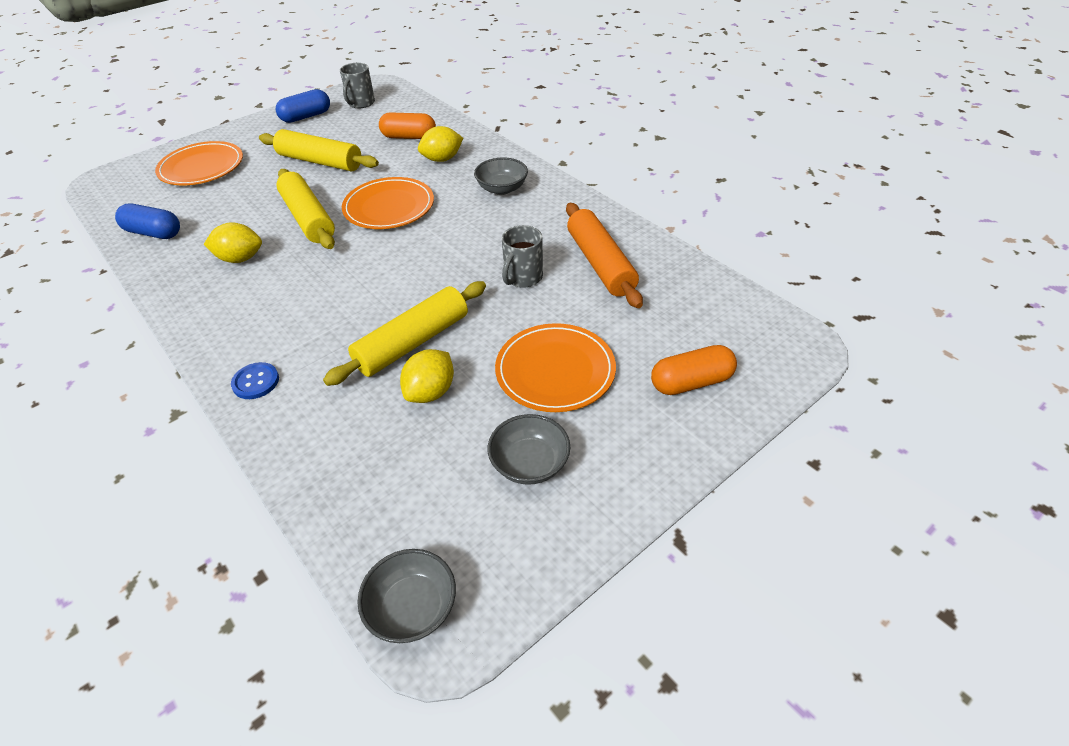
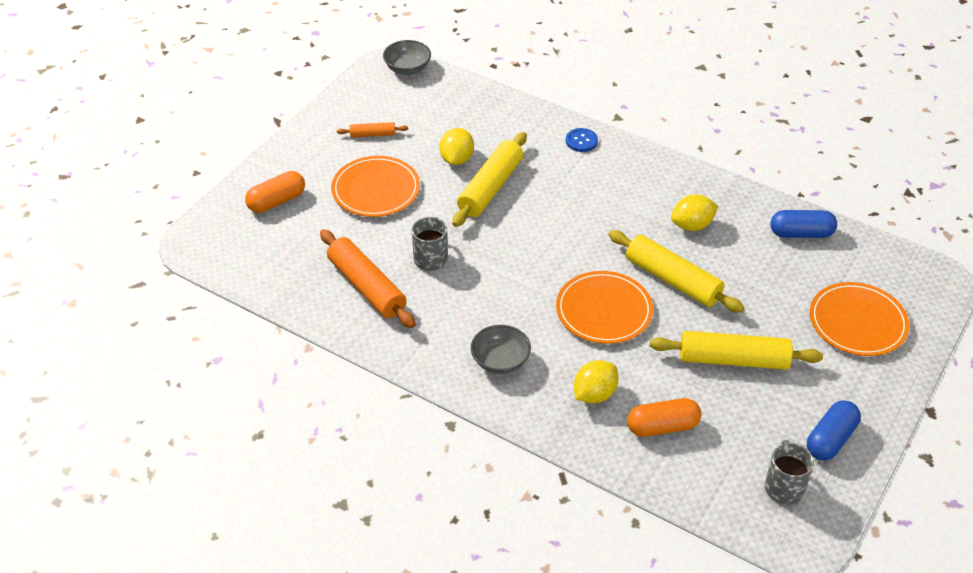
camera: 160 degrees right, 0 degrees up
(529, 463) = (372, 134): grey bowl -> orange rolling pin

